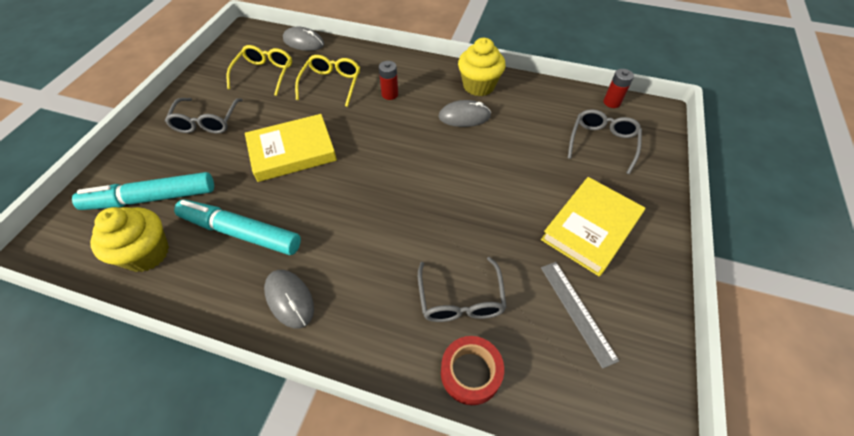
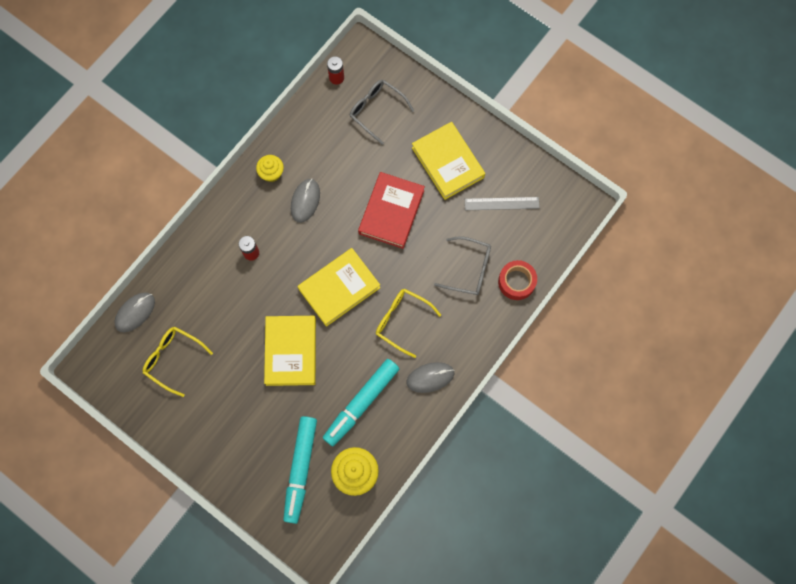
camera: 70 degrees left, 20 degrees up
(207, 121) = (222, 419): grey glasses -> none
(331, 84) = (215, 300): yellow glasses -> yellow glasses (402, 321)
(379, 171) = (339, 288): none -> yellow book
(479, 86) = (271, 173): yellow cupcake -> yellow cupcake, size x0.63
(493, 191) = (391, 212): none -> red book

